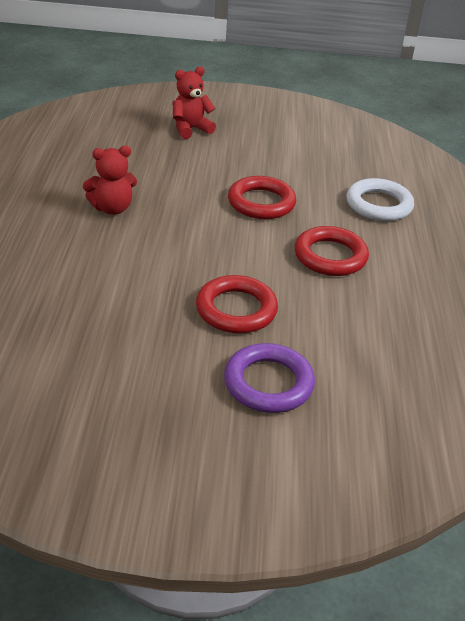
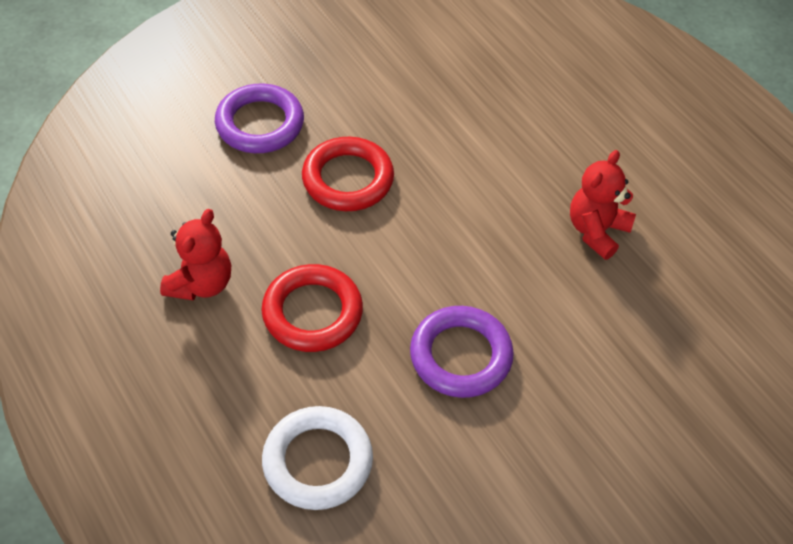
camera: 145 degrees right, 15 degrees up
(190, 129) = (702, 460): red teddy bear -> red teddy bear (201, 284)
(261, 203) = (460, 356): red ring -> purple ring

